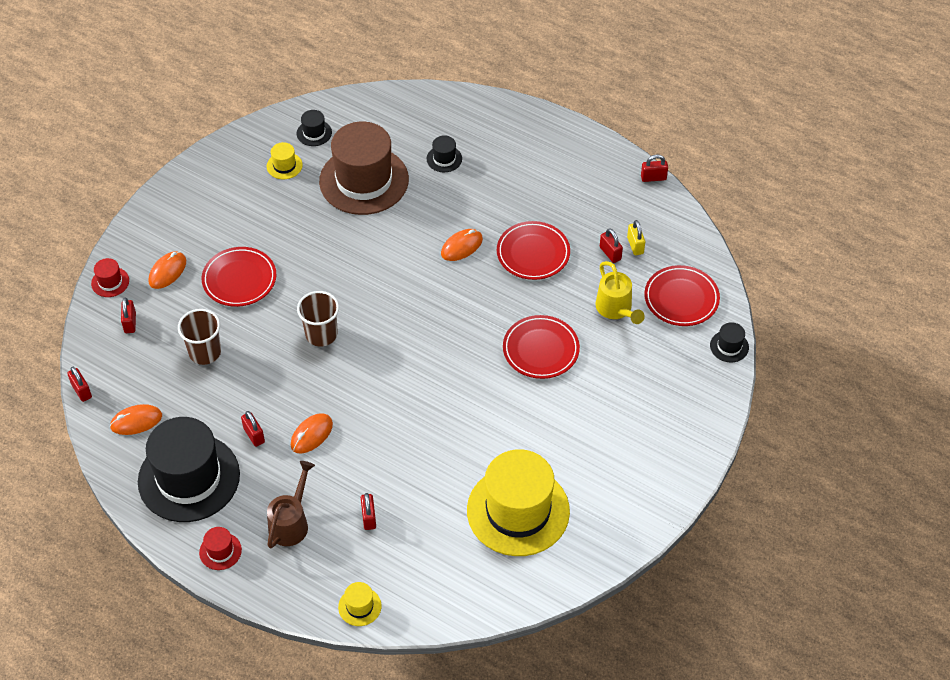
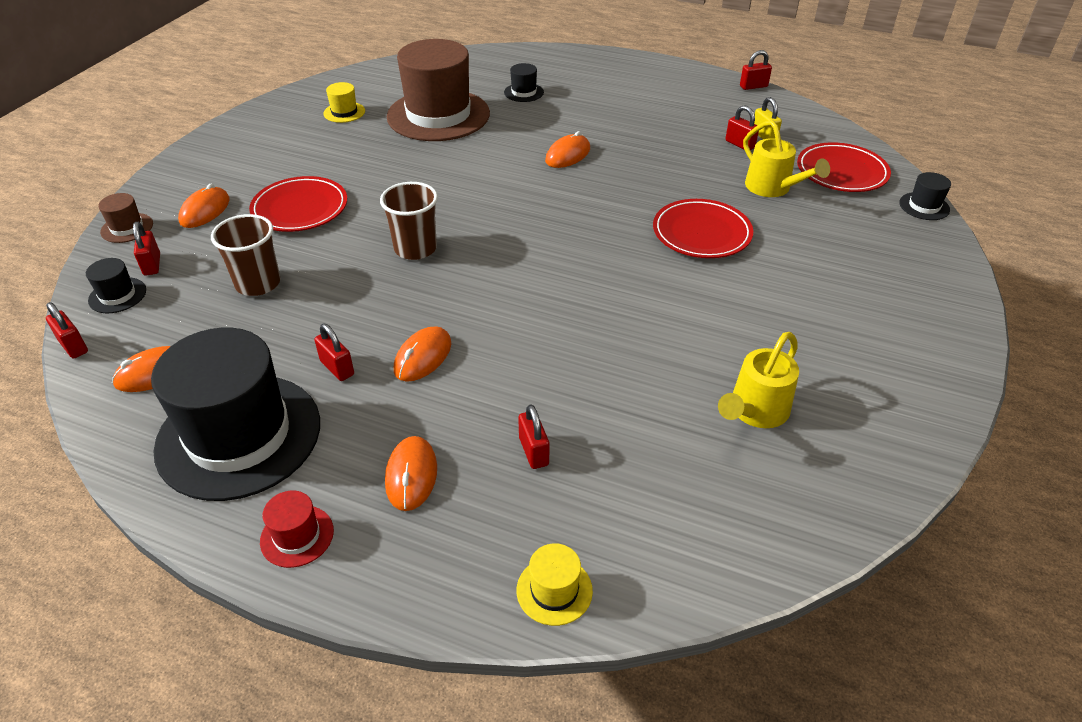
camera: 10 degrees left, 10 degrees down
(110, 282) = (127, 228): red hat -> brown hat
(291, 522) = (411, 475): brown watering can -> orange mouse
(314, 133) = (374, 86): black hat -> black hat (117, 295)
(518, 511) = (754, 412): yellow hat -> yellow watering can
(533, 253) = (652, 152): red plate -> none

